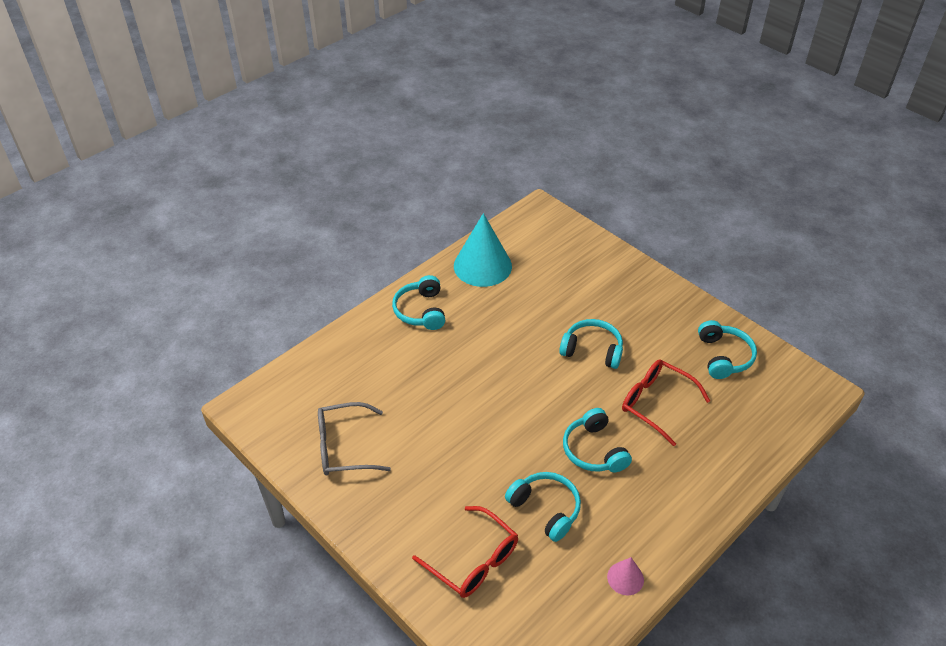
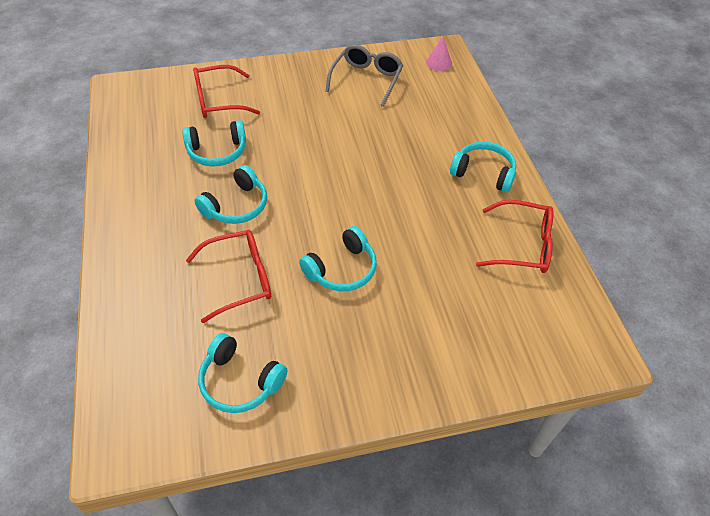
camera: 120 degrees right, 5 degrees up
(482, 266) = (523, 245): turquoise cone -> red glasses
(593, 450) = (236, 206): turquoise headphones -> turquoise headphones turned 120 degrees clockwise
(625, 578) = (124, 163): pink cone -> pink cone (439, 63)

